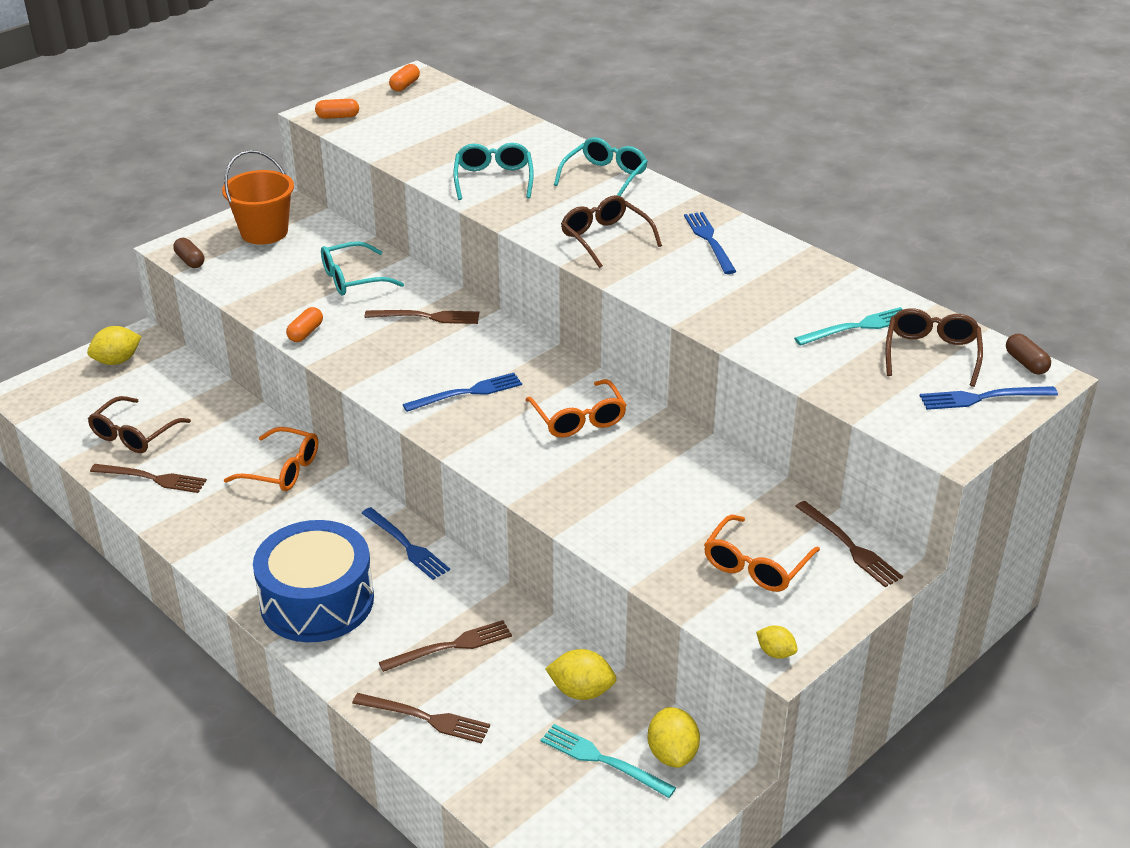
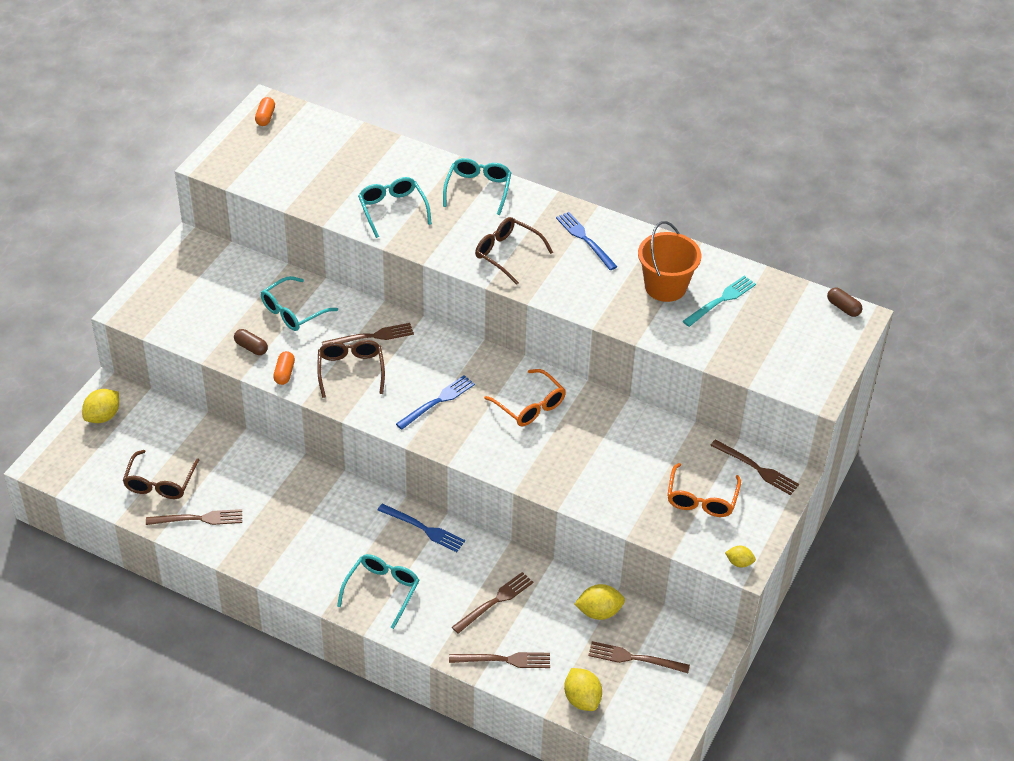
camera: 20 degrees left, 10 degrees up
(190, 261) = (148, 322): brown capsule -> brown capsule (251, 347)
(264, 232) = (193, 278): orange bucket -> orange bucket (665, 287)
(282, 470) = (296, 486): orange glasses -> none
(317, 601) = (382, 590): blue drum -> turquoise glasses
(337, 117) = (228, 165): orange capsule -> none
(602, 760) = (634, 658): turquoise fork -> brown fork
(672, 754) = (677, 641): yellow lemon -> yellow lemon (582, 699)
(931, 354) = (779, 313): brown glasses -> brown glasses (351, 370)
(983, 398) = (825, 345): blue fork -> none

